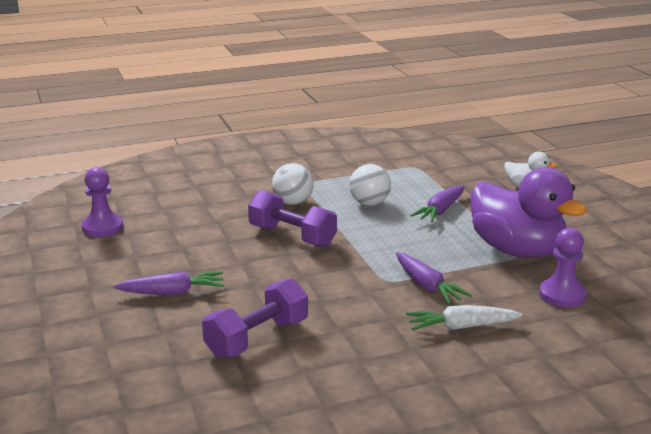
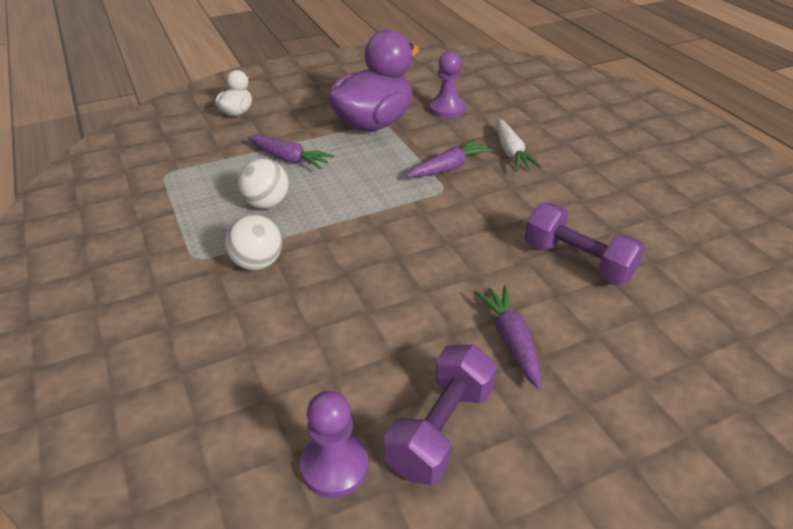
camera: 95 degrees left, 15 degrees up
(292, 236) = (354, 256): purple dumbbell -> purple dumbbell (441, 429)

